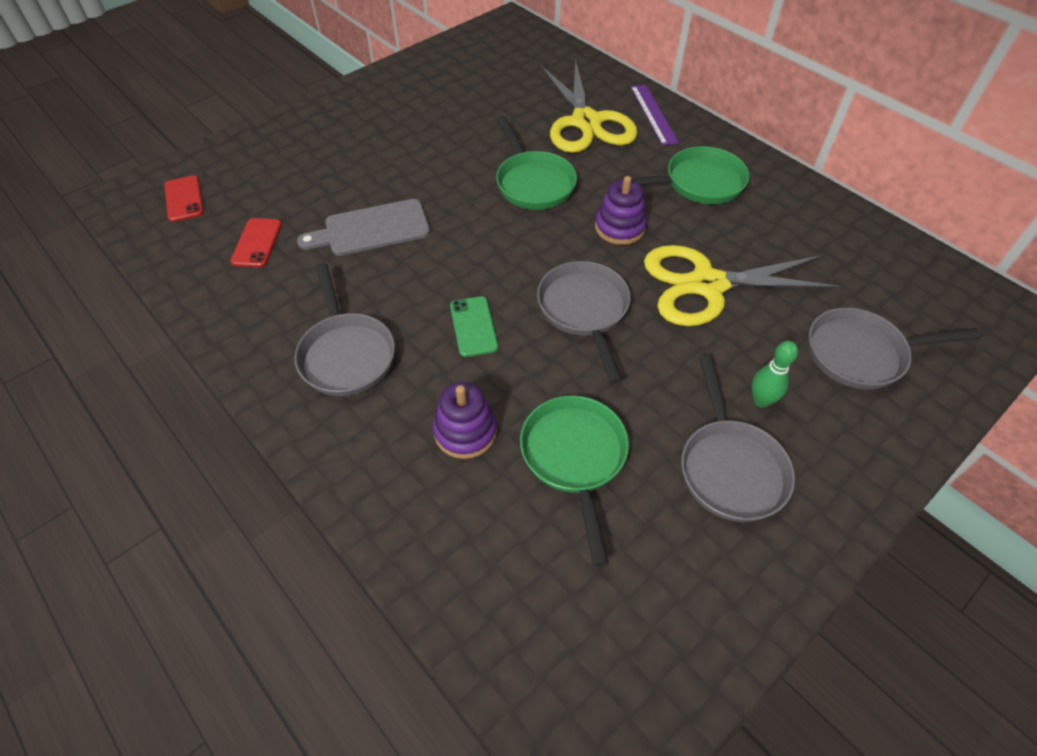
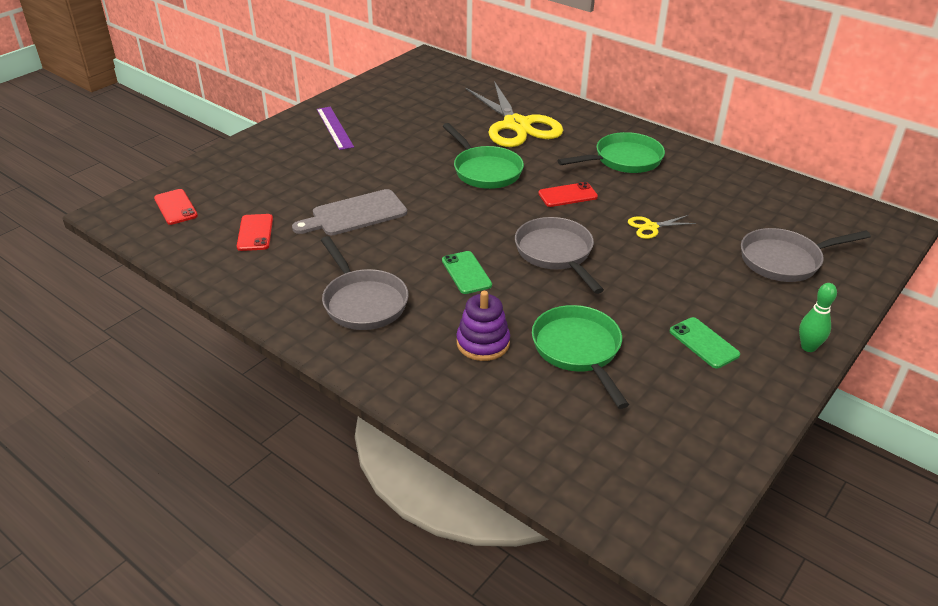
camera: 10 degrees left, 15 degrees down
(619, 227) = (567, 195): purple stacking toy -> red phone
(653, 114) = (571, 115): purple ruler -> purple ruler (334, 128)
(707, 284) = (651, 227): yellow scissors -> yellow scissors, size x0.42
(730, 467) = (704, 343): grey pan -> green phone
(761, 400) = (715, 298): green bowling pin -> green bowling pin (808, 347)

